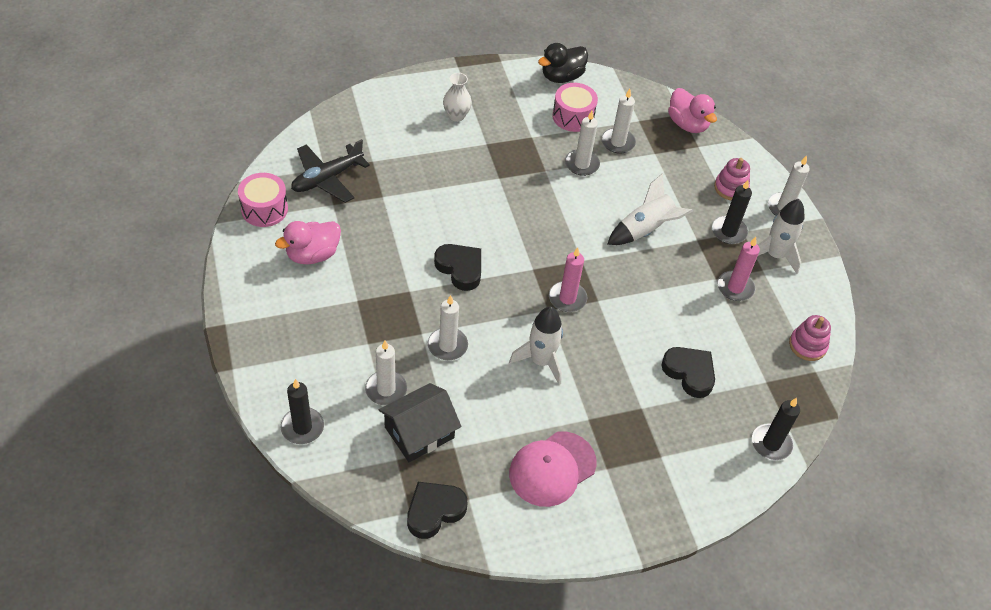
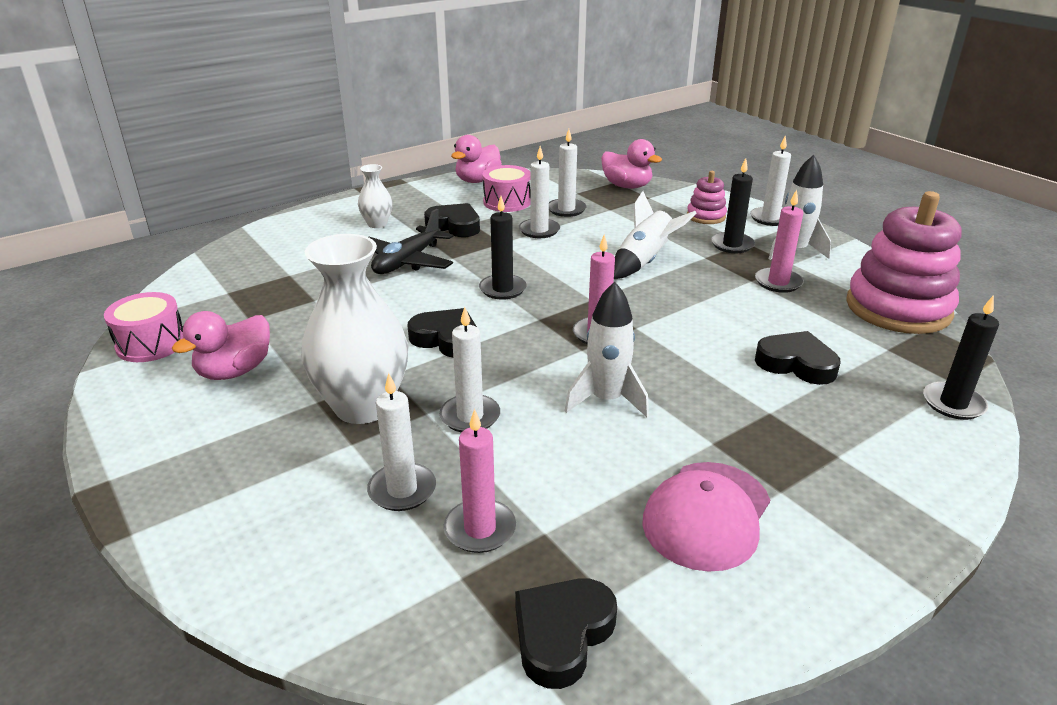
camera: 15 degrees left, 20 degrees down
(302, 427) = (278, 580): black candle -> black candle (502, 289)
(327, 178) = (234, 300): black plane -> black plane (407, 261)
(384, 314) = (363, 406): none -> white vase
(419, 432) = (480, 529): black house -> pink candle
(517, 137) = (454, 225): none -> black heart
(562, 77) = (477, 180): black duck -> pink duck
(807, 345) = (898, 308): pink stacking toy -> pink stacking toy, size x2.09

